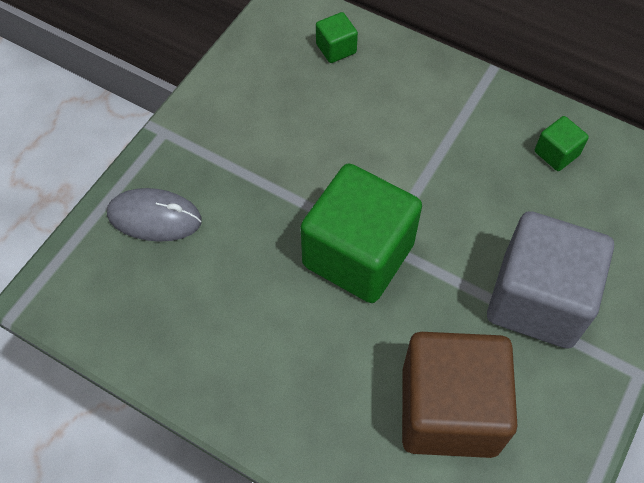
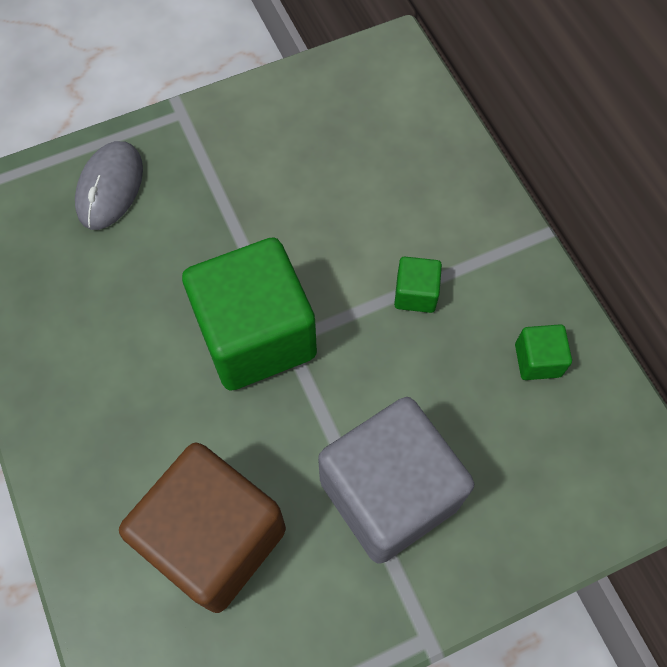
camera: 35 degrees right, 5 degrees up
(154, 217) = (110, 187): grey mouse -> grey mouse turned 60 degrees clockwise
(336, 48) = (403, 122): green cube -> green cube (415, 294)

